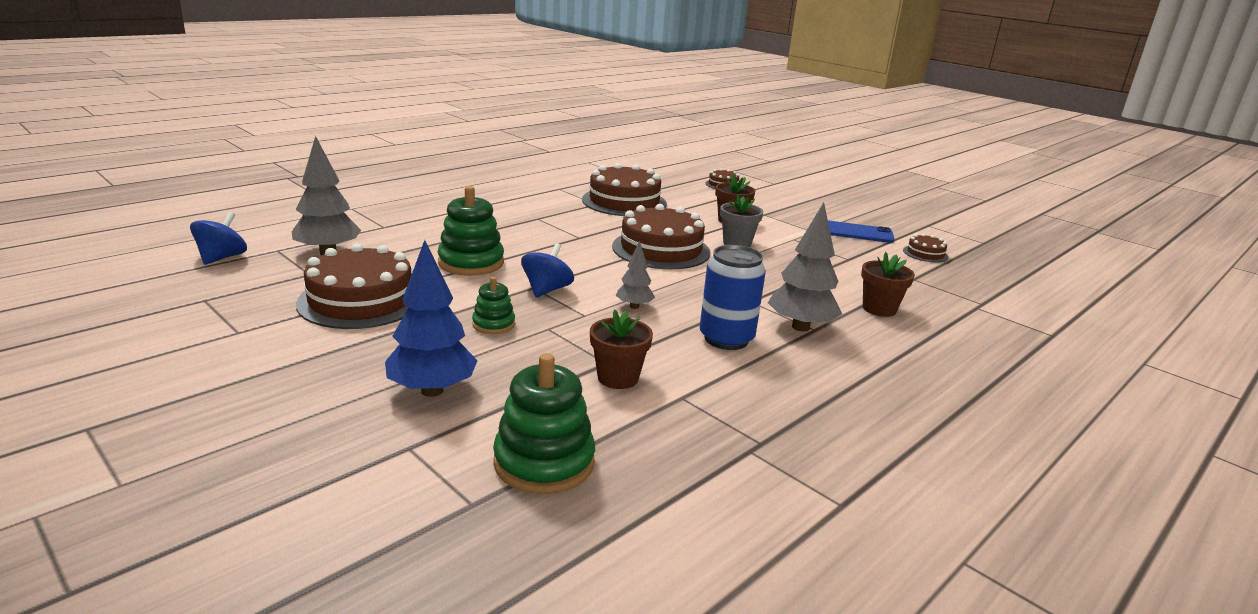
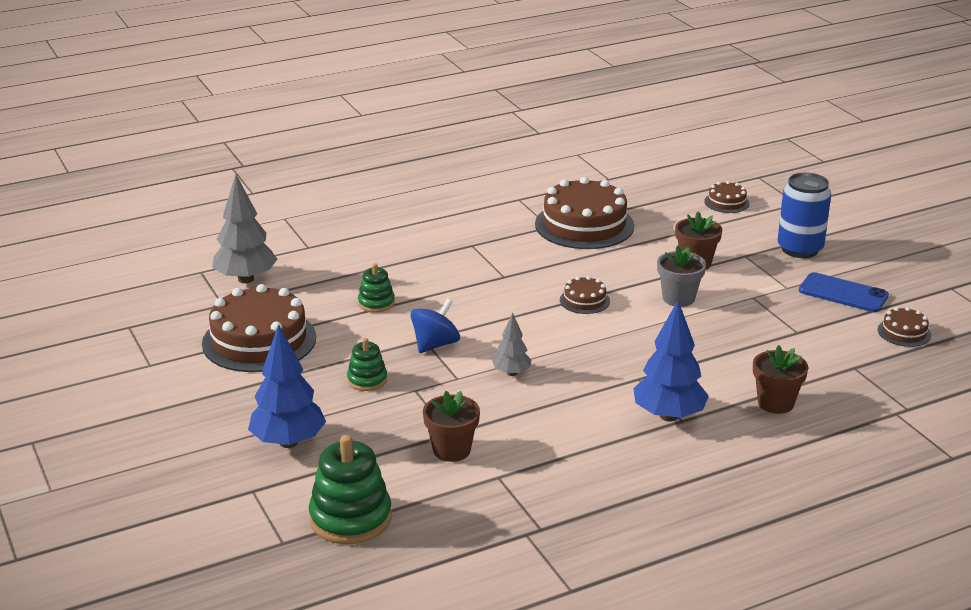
camera: 20 degrees right, 5 degrees up
(222, 258) = (151, 278): blue spinning top -> none
(471, 263) = (376, 303): green stacking toy -> green stacking toy, size x0.56
(661, 249) = (584, 300): brown cake -> brown cake, size x0.46
(726, 339) = (581, 421): blue can -> blue can (800, 249)
(800, 327) = (669, 416): grey tree -> blue tree

